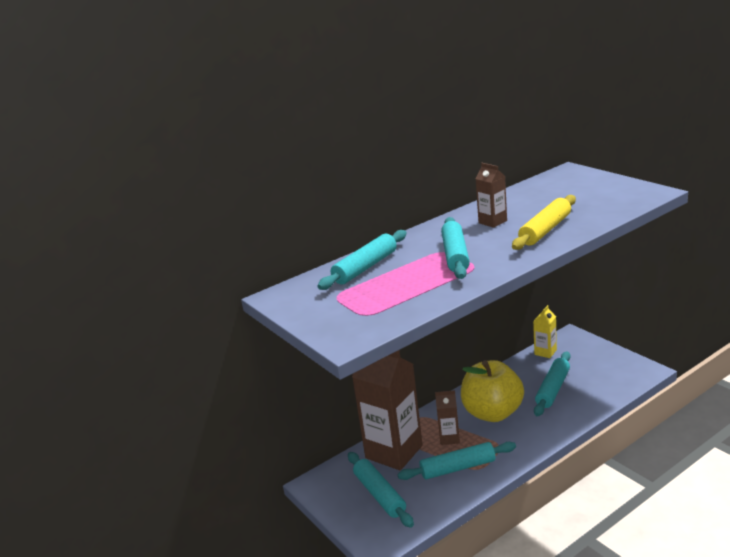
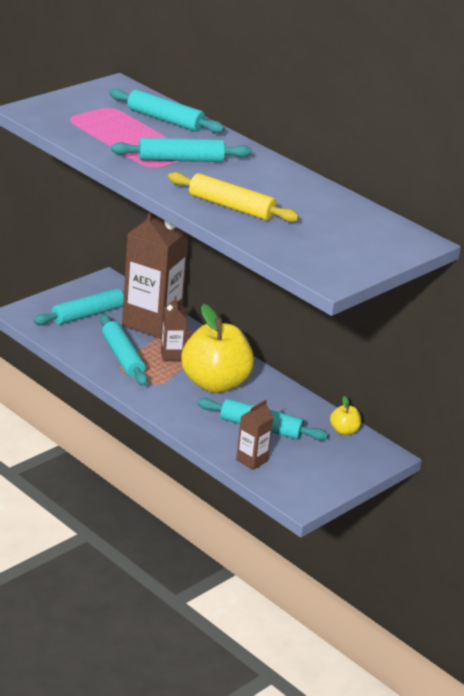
camera: 75 degrees right, 5 degrees up
(492, 222) = (262, 183): brown carton -> brown carton (252, 460)
(545, 352) = (344, 431): yellow carton -> yellow apple

